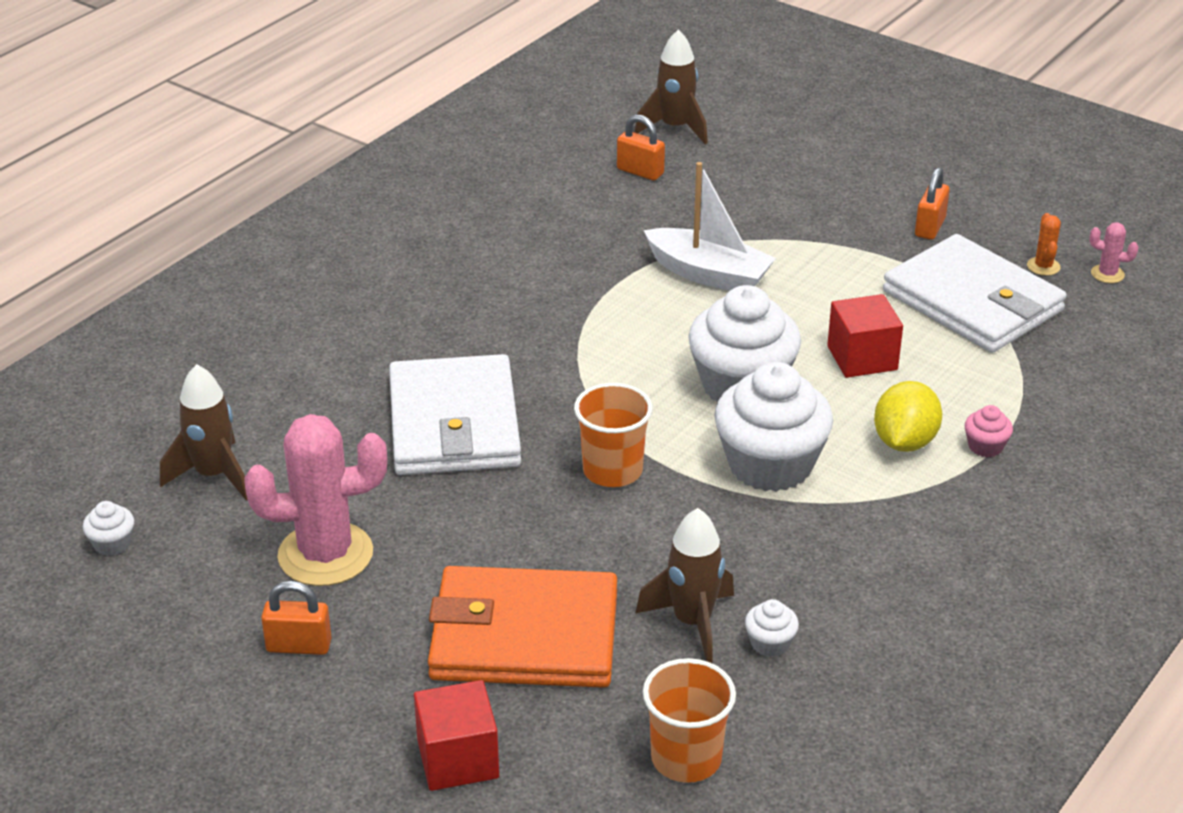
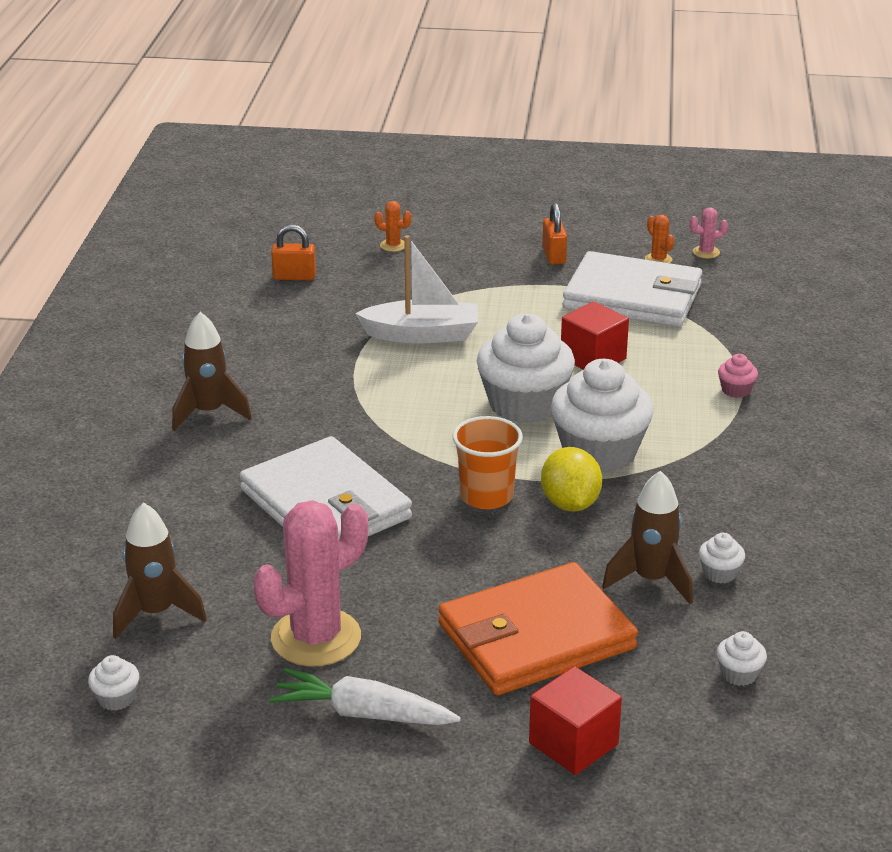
camera: 30 degrees left, 5 degrees down
(299, 646) = (362, 713): orange padlock -> white carrot
(675, 128) = (291, 238): brown rocket -> brown rocket (208, 413)
(686, 758) = (739, 674): orange cup -> white cupcake
(770, 166) = (393, 245): none -> orange cactus
(904, 442) = (678, 405): yellow lemon -> yellow lemon (570, 504)

